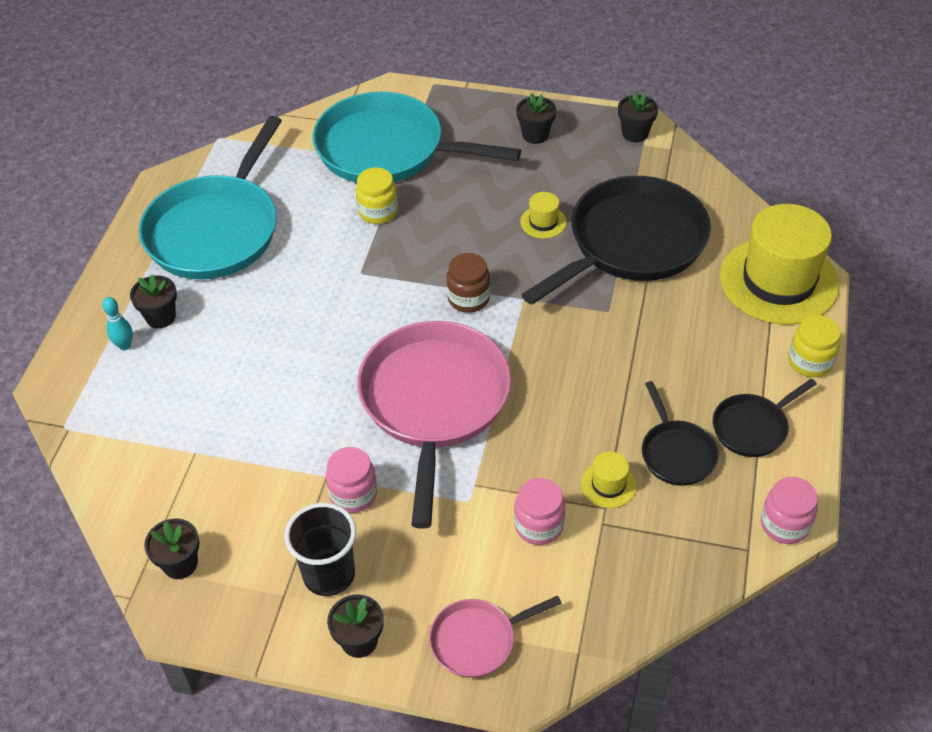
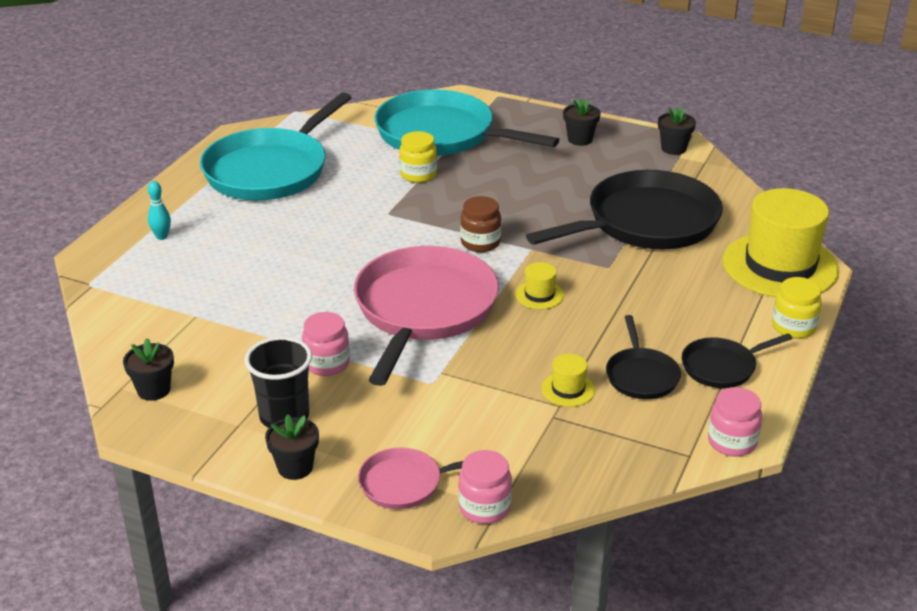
camera: 10 degrees right, 15 degrees down
(160, 317) = (200, 221): black flower pot -> none
(539, 525) = (491, 409): pink jar -> pink jar (484, 507)
(543, 222) = (567, 199): yellow hat -> yellow hat (539, 295)

